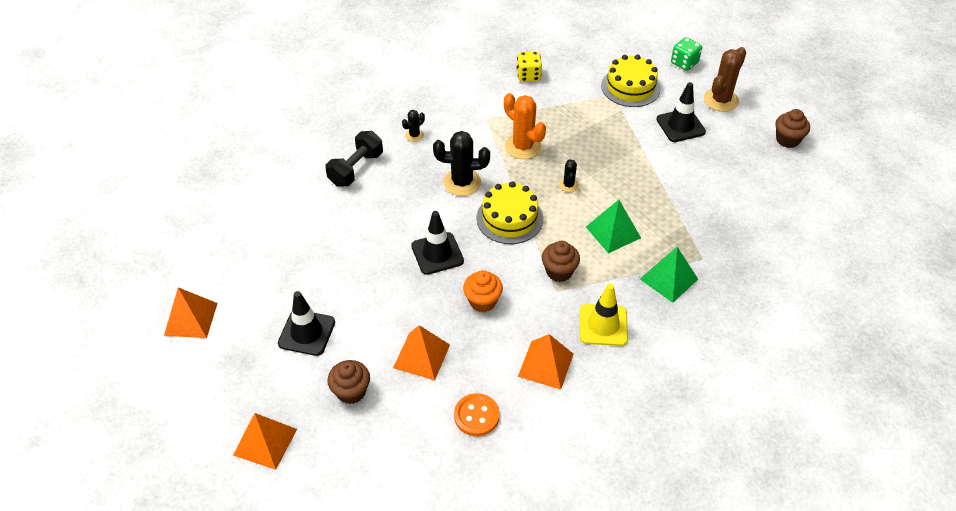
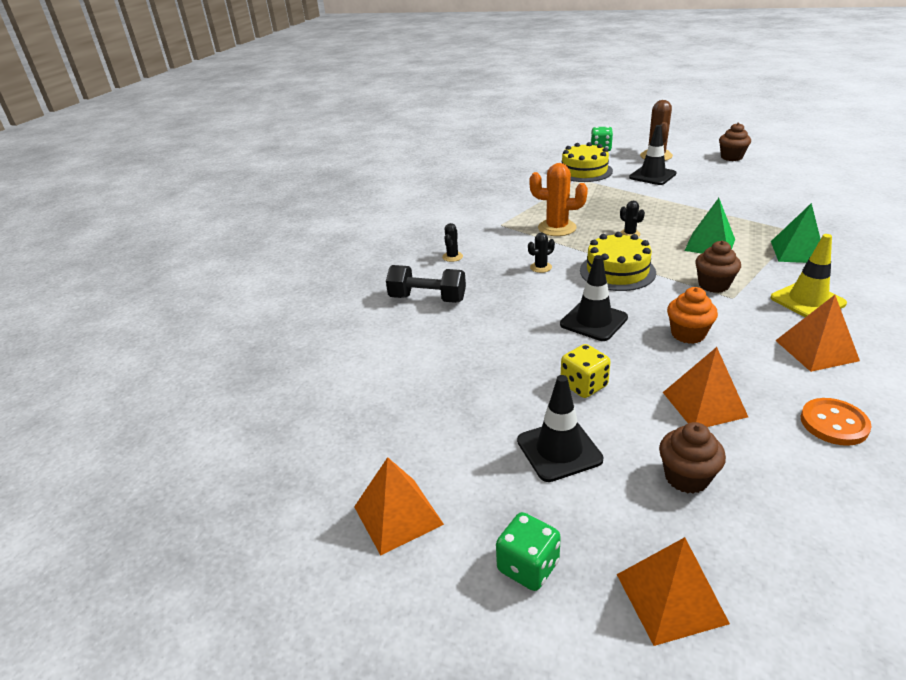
camera: 30 degrees left, 15 degrees down
(221, 385) = (528, 566): none -> green dice
(356, 169) = (427, 299): black dumbbell -> black dumbbell turned 75 degrees counterclockwise
(462, 182) = (541, 267): black cactus -> black cactus, size x0.52
(528, 76) = (498, 192): yellow dice -> yellow dice (584, 385)

